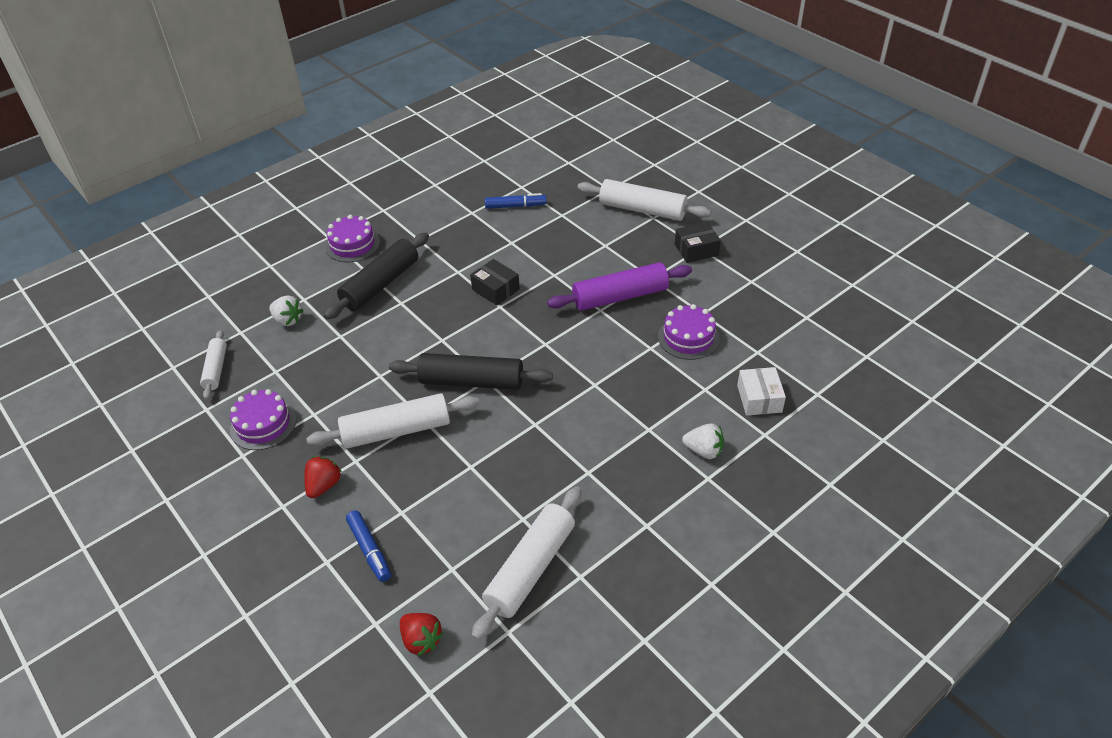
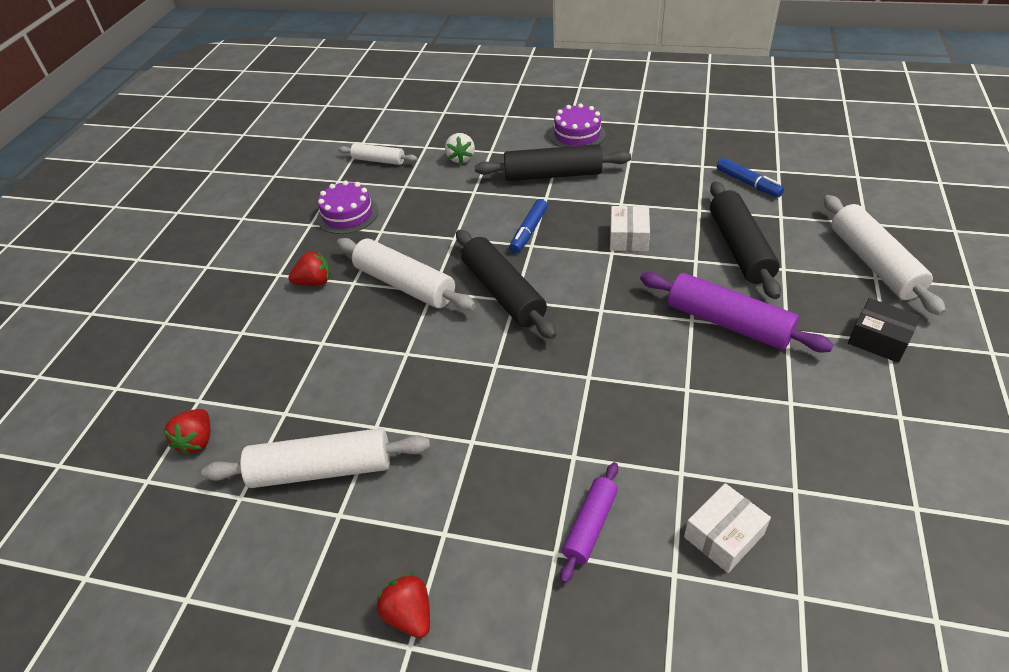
camera: 55 degrees right, 0 degrees up
(216, 369) = (378, 160): white rolling pin -> white rolling pin turned 60 degrees clockwise
(369, 550) = (269, 349): blue marker -> blue marker (529, 231)
(496, 289) = (628, 237): black box -> white box
(567, 250) = (739, 248): none -> black rolling pin
(688, 337) = (739, 412): purple cake -> none
(690, 573) = (409, 614): none -> red strawberry
(703, 451) = (590, 525): white strawberry -> purple rolling pin

